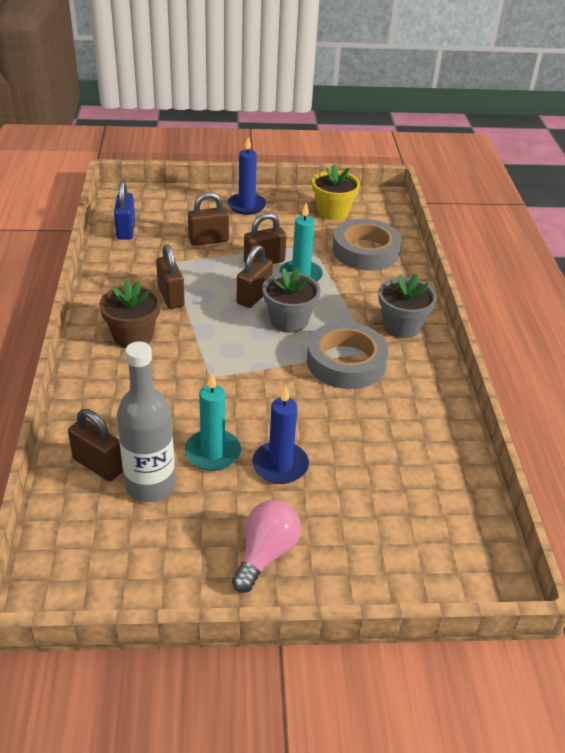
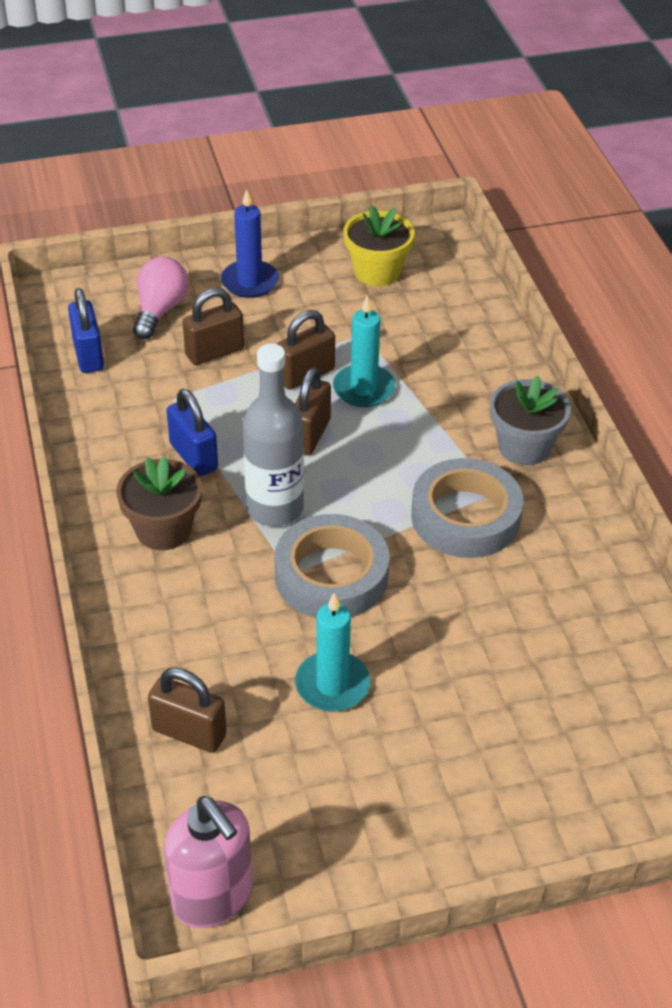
camera: 10 degrees left, 5 degrees up
(69, 581) = (213, 897): none -> pink soap dispenser
(150, 485) = (267, 747): grey bottle -> grey bottle (275, 508)
(171, 297) = (193, 456): brown padlock -> blue padlock
(265, 554) = (444, 811): pink light bulb -> pink light bulb (160, 310)
(280, 465) = (425, 686): blue candle -> none
(289, 321) = (370, 466): grey flower pot -> none
(365, 251) = (442, 332): grey tape -> grey tape (331, 575)

